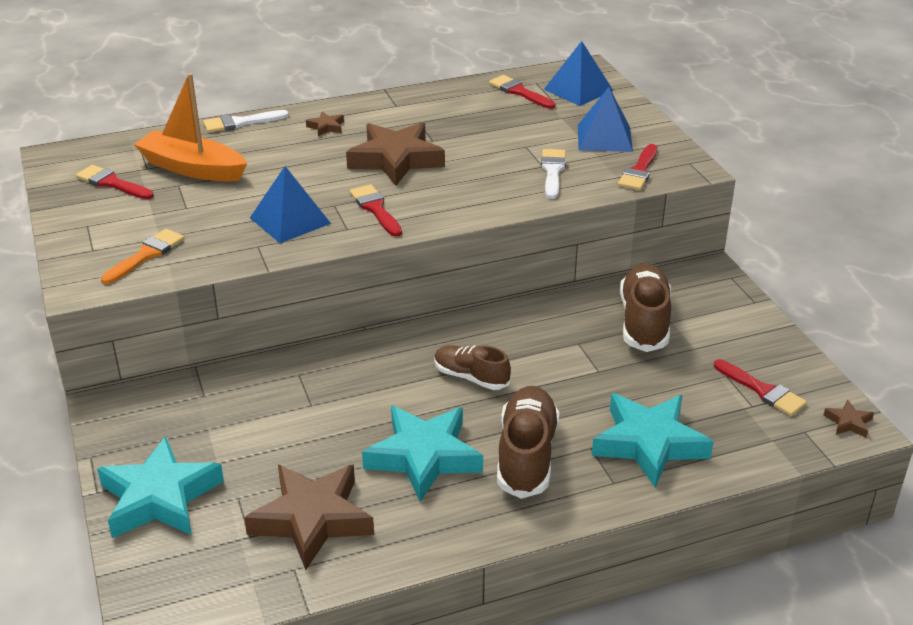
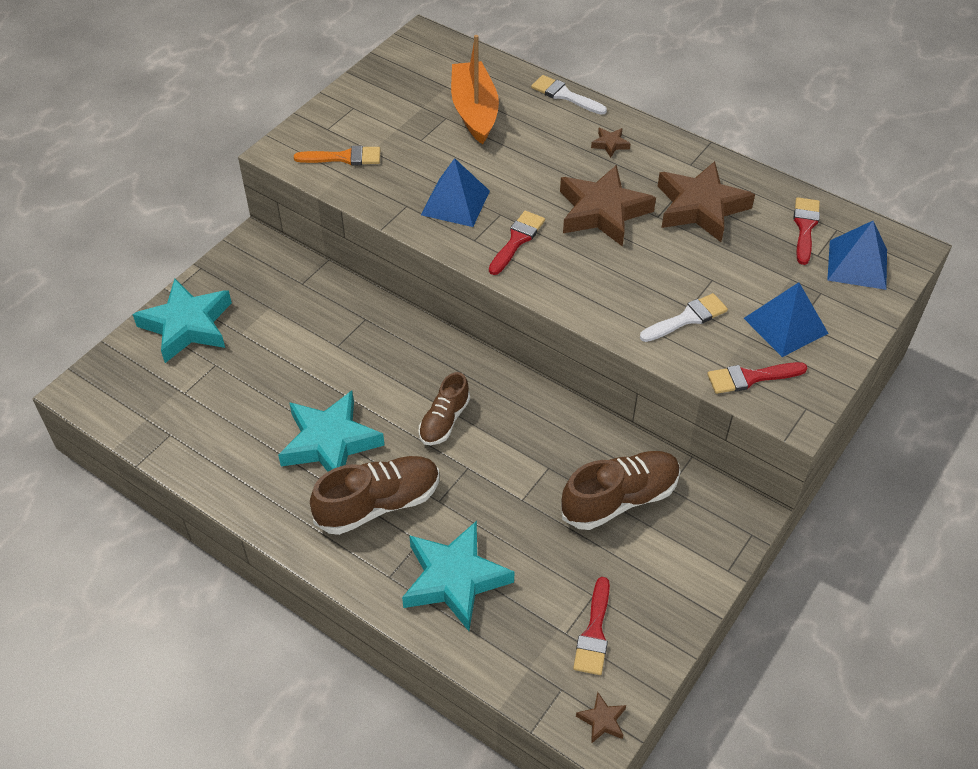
camera: 55 degrees right, 15 degrees up
(112, 183) = (415, 85): red brush -> none
(312, 519) = (221, 416): brown star -> brown star (700, 207)
(471, 377) = (444, 420): brown shoe -> brown shoe turned 150 degrees counterclockwise

